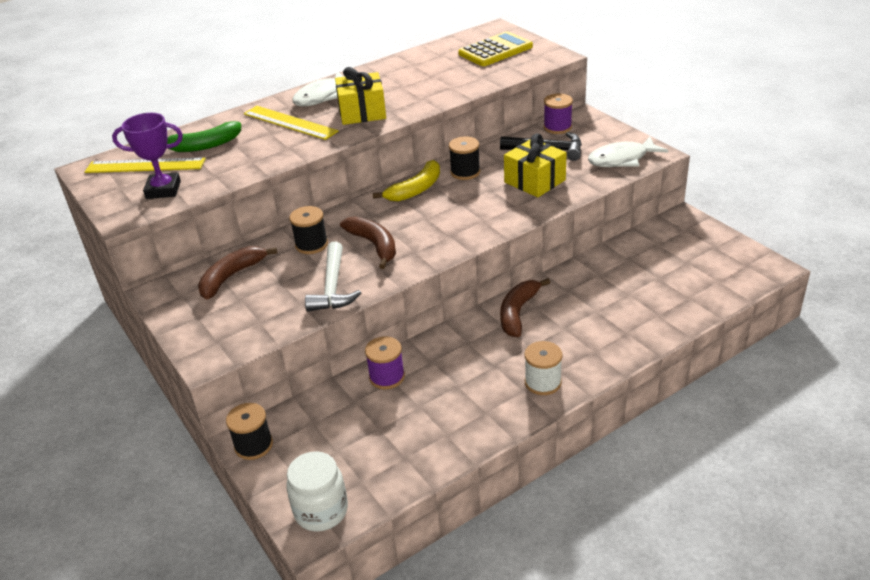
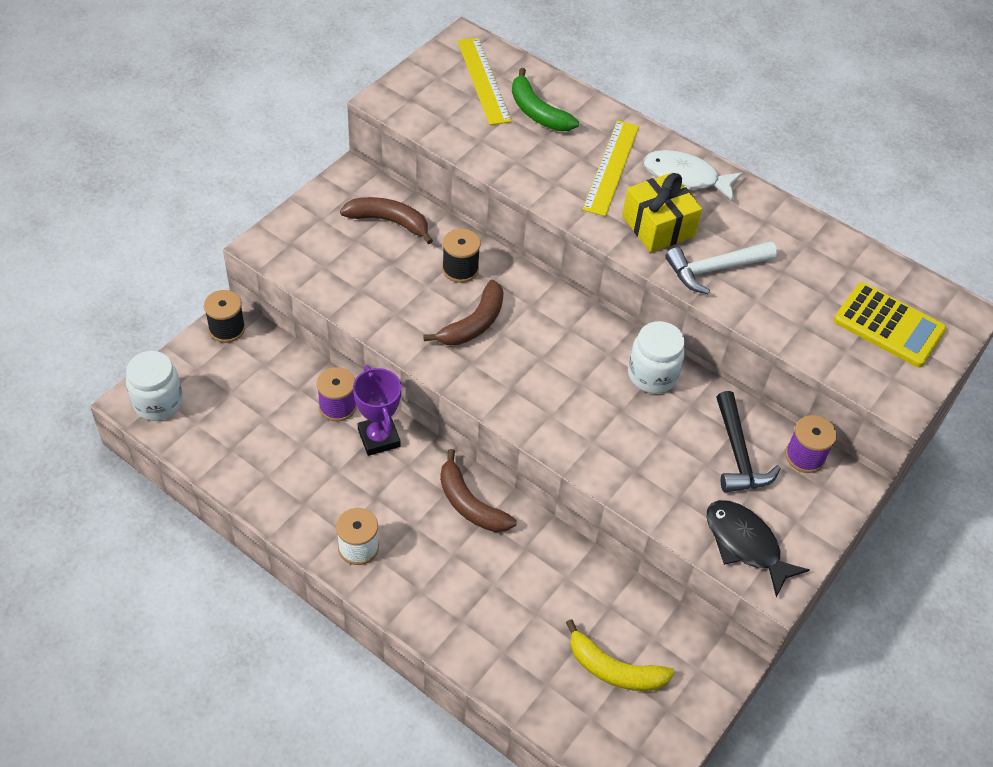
camera: 65 degrees right, 15 degrees up
(163, 190) = (442, 111): purple trophy -> purple trophy (379, 438)
(333, 287) = (392, 308): white hammer -> white hammer (715, 269)
(415, 189) = (596, 334): yellow banana -> yellow banana (614, 669)
(465, 172) = (652, 375): black spool -> white jar
(518, 312) = (470, 503): brown banana -> brown banana turned 135 degrees counterclockwise
(534, 181) = (655, 452): yellow gift -> none
(622, 159) = (745, 544): white fish -> black fish

